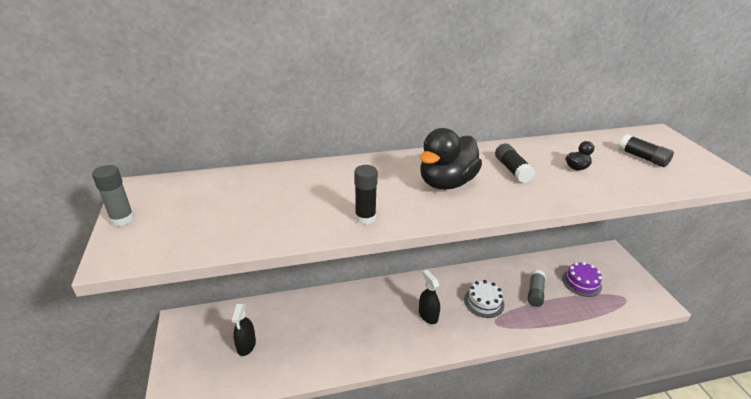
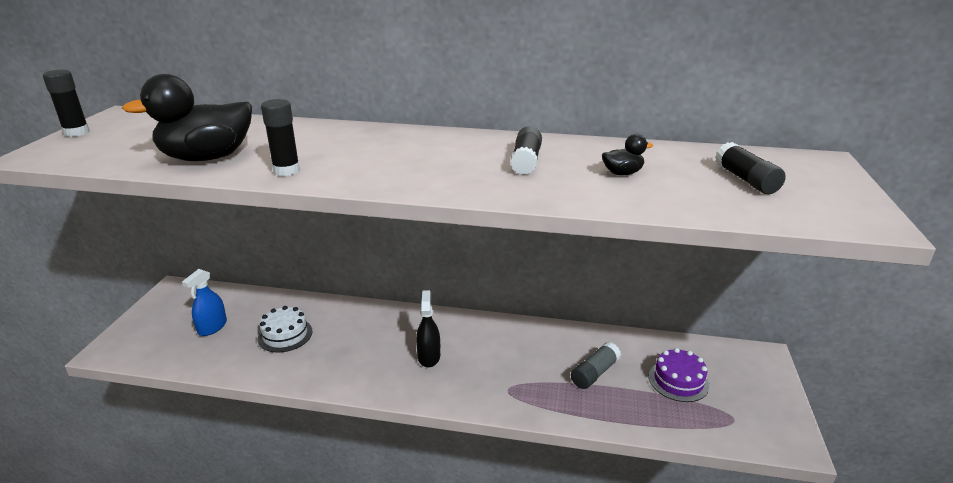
camera: 25 degrees right, 5 degrees down
(122, 219) = (76, 132): grey glue stick -> black glue stick
(246, 345) = (212, 327): black spray bottle -> blue spray bottle
(446, 183) = (423, 159): black duck -> black duck (207, 158)
(484, 302) = (513, 363): white cake -> white cake (285, 335)

